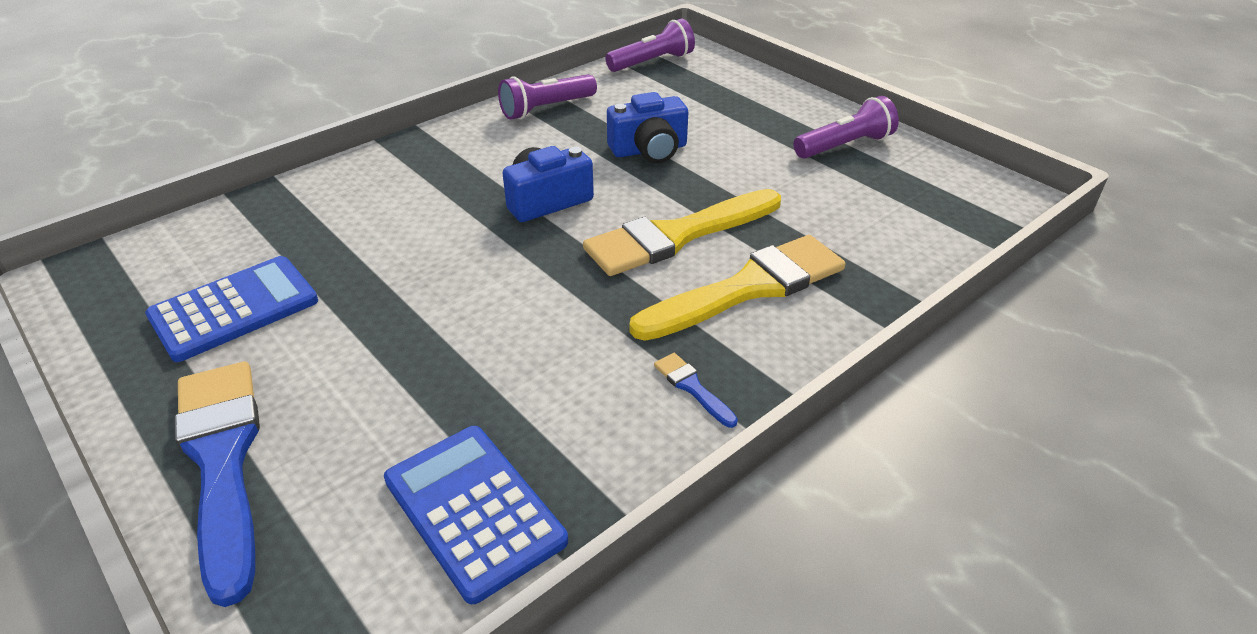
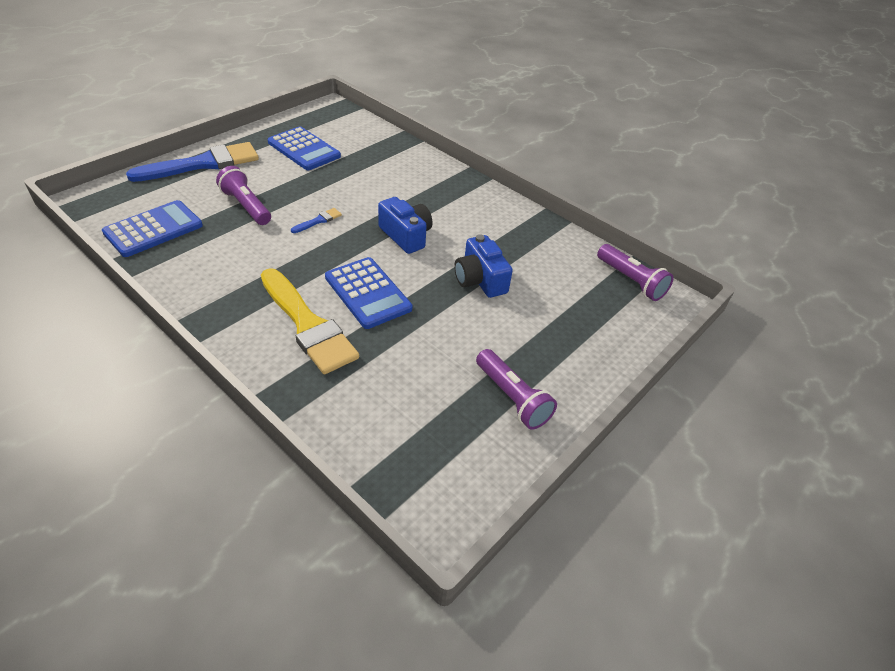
camera: 80 degrees right, 5 degrees up
(546, 109) = (529, 229): purple flashlight -> purple flashlight (246, 206)
(677, 235) = (368, 293): yellow brush -> blue calculator
(692, 387) = (217, 297): blue brush -> blue brush (318, 221)

